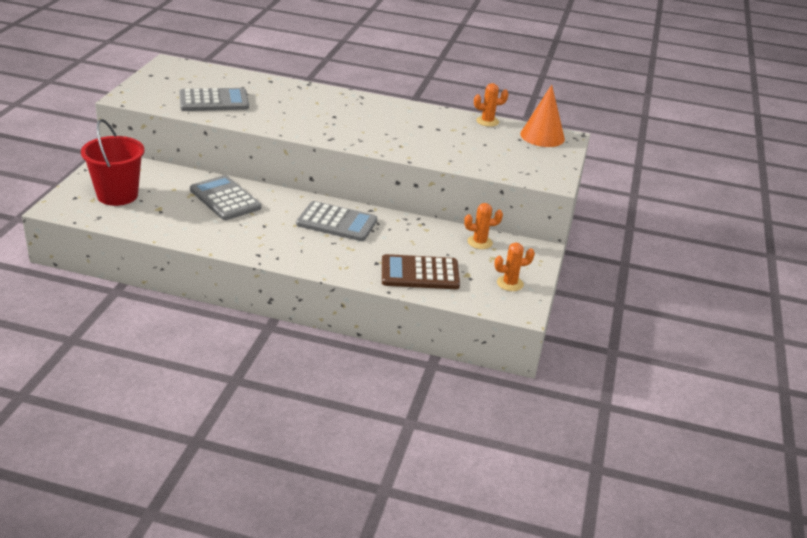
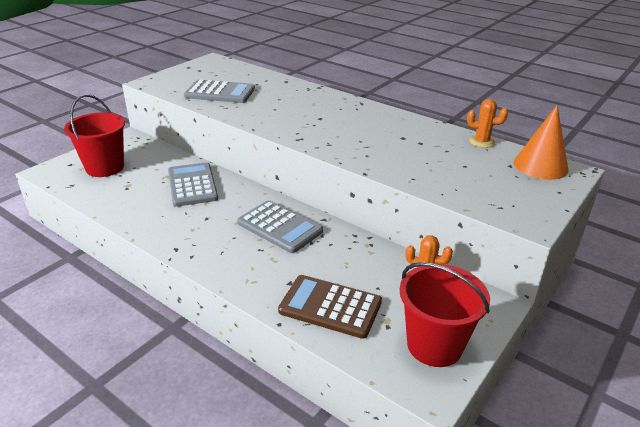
camera: 25 degrees right, 0 degrees up
(510, 283) = (434, 345): orange cactus -> red bucket

